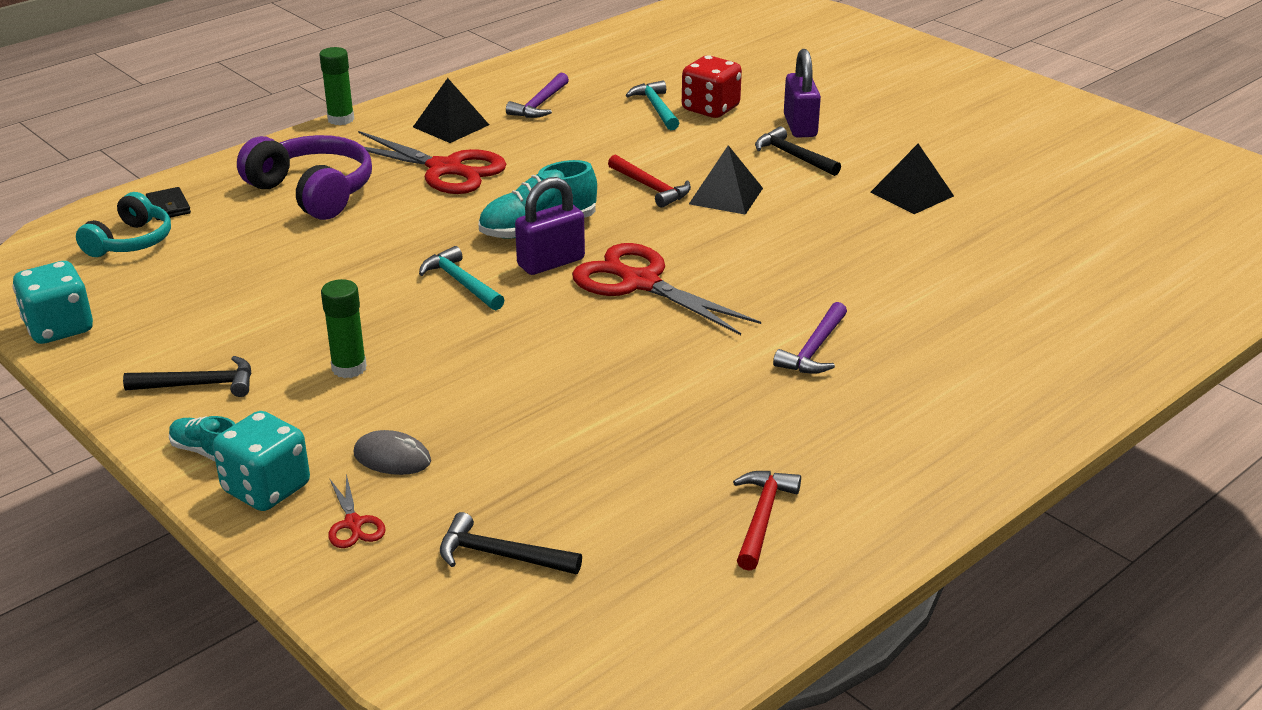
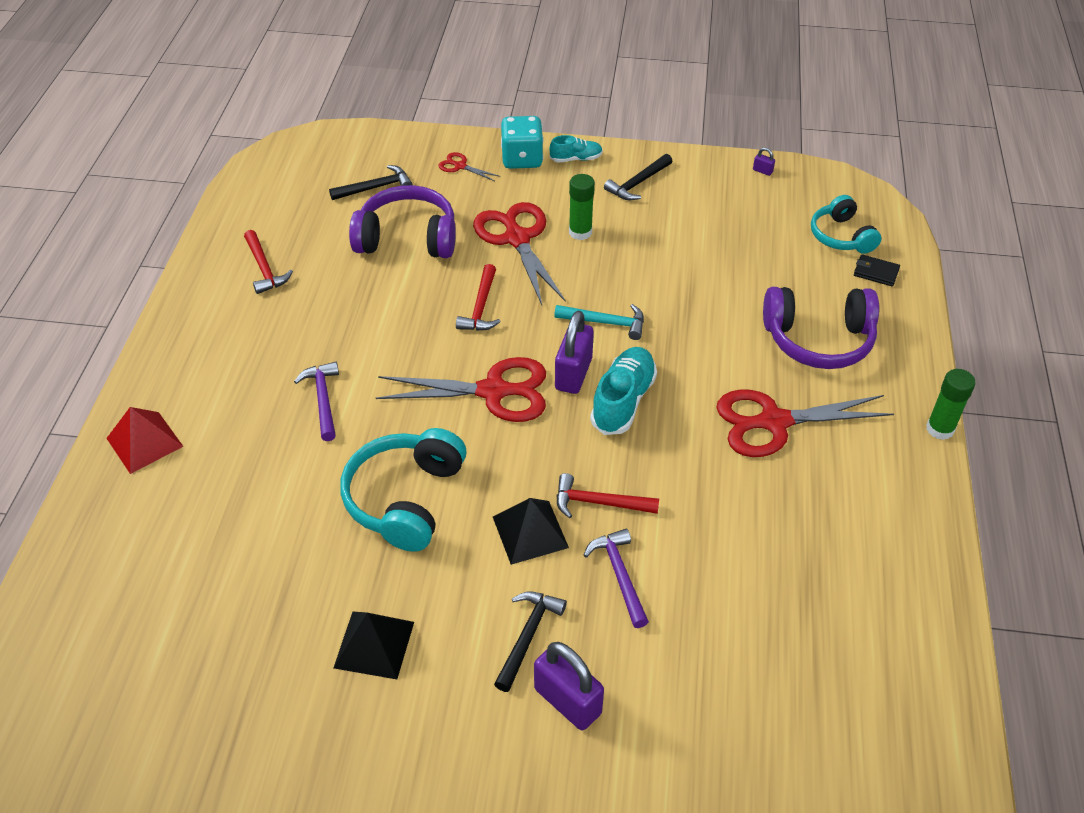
camera: 140 degrees right, 15 degrees up
(59, 328) = (762, 171): turquoise dice -> purple padlock
(392, 458) = (486, 201): grey mouse -> none
(424, 396) = (517, 239): none -> red scissors
(451, 126) = (852, 479): black pyramid -> none
(540, 104) = (832, 565): purple hammer -> purple hammer (619, 575)
(544, 463) = (407, 238): none -> purple headphones
(558, 351) = (481, 307): none -> red hammer
(656, 108) = (730, 635): turquoise hammer -> none
(710, 109) = (681, 672): red dice -> none
(793, 156) = (527, 636): black hammer -> black hammer turned 75 degrees counterclockwise
(806, 252) = (405, 499): none -> turquoise headphones
(1037, 397) = (144, 442): none -> red pyramid

